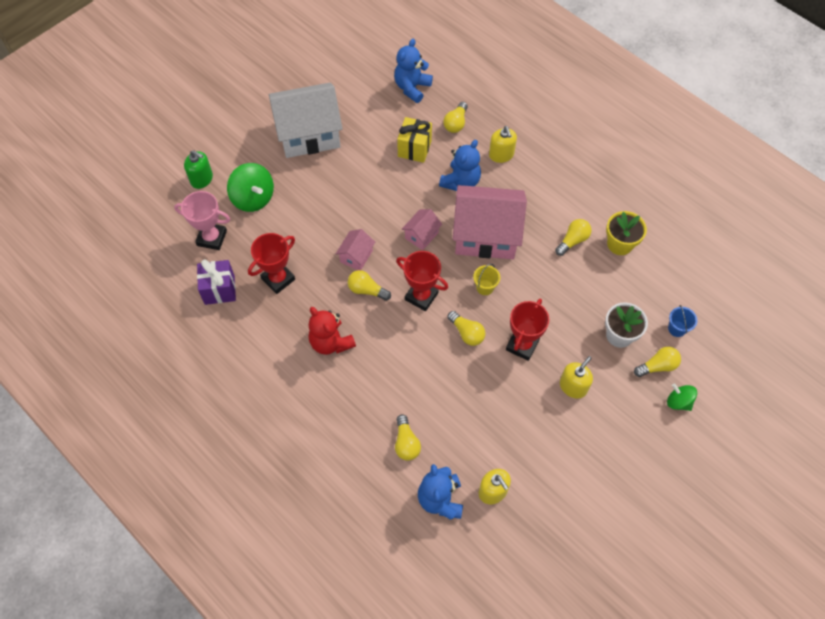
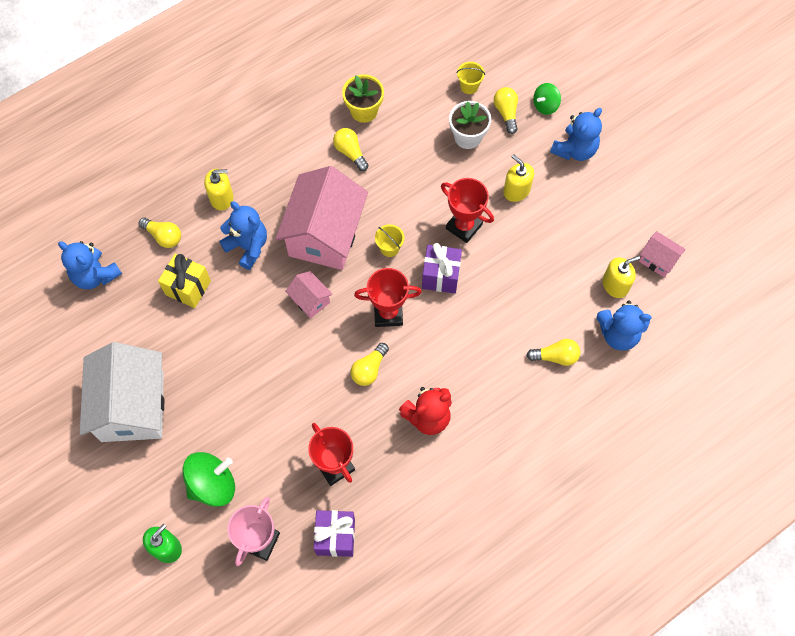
camera: 80 degrees left, 5 degrees up
(356, 256) = (323, 374): pink house -> pink house (658, 260)
(421, 296) = (388, 313): red trophy -> red trophy turned 45 degrees clockwise
(467, 333) = (440, 276): yellow light bulb -> purple gift
(635, 436) = (574, 150): none -> blue teddy bear
(677, 328) = (469, 86): blue bucket -> yellow bucket

